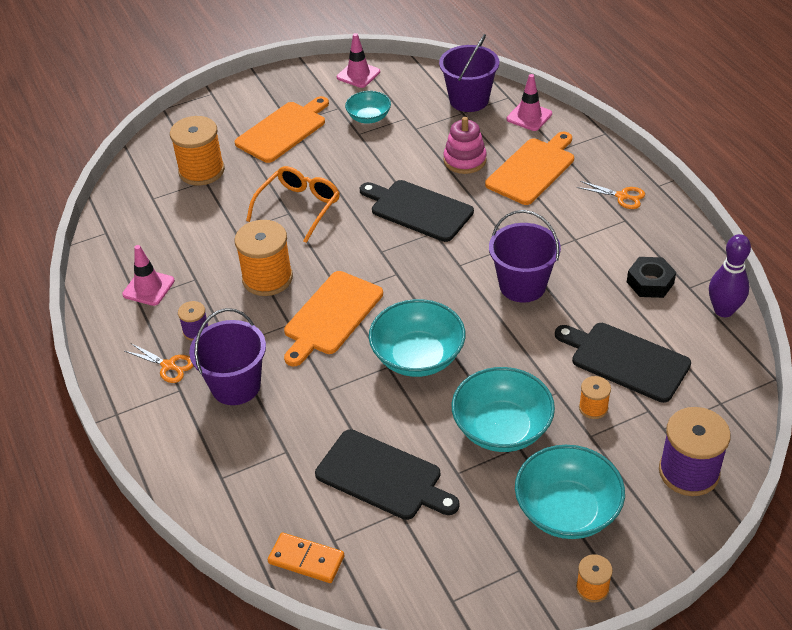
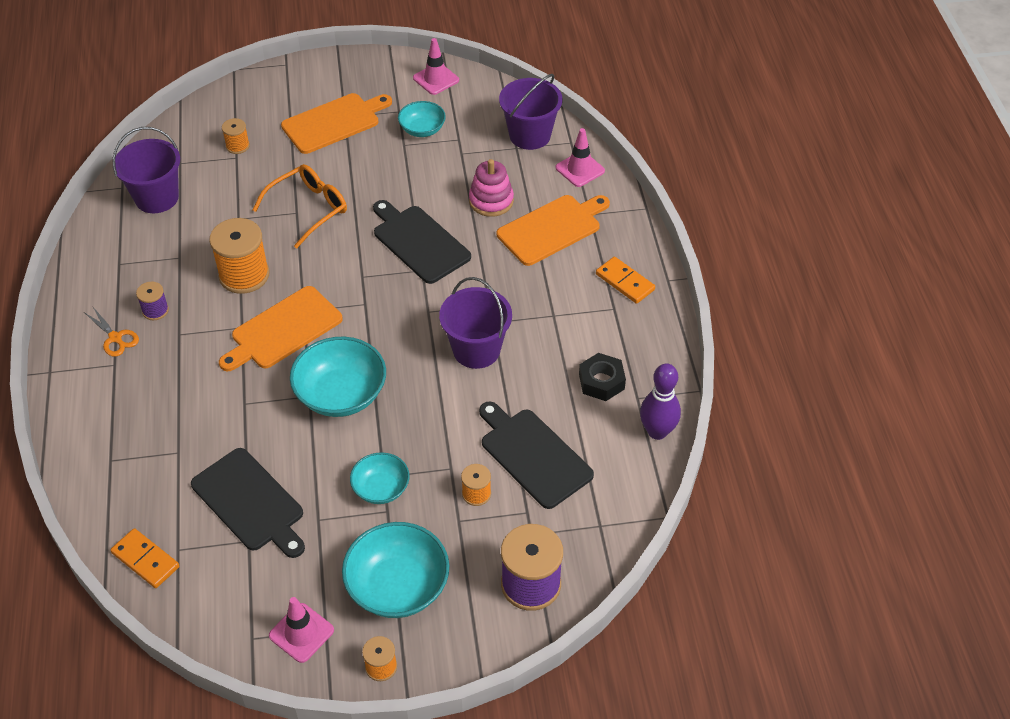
camera: 15 degrees right, 5 degrees up
(148, 288) = (134, 254): pink traffic cone -> pink traffic cone (301, 633)
(201, 171) = (237, 146): orange spool -> orange spool, size x0.51
(236, 386) = (164, 375): purple bucket -> purple bucket (157, 198)
(502, 428) = (381, 488): turquoise bowl -> turquoise bowl, size x0.59
(622, 196) = (625, 282): orange scissors -> orange domino

